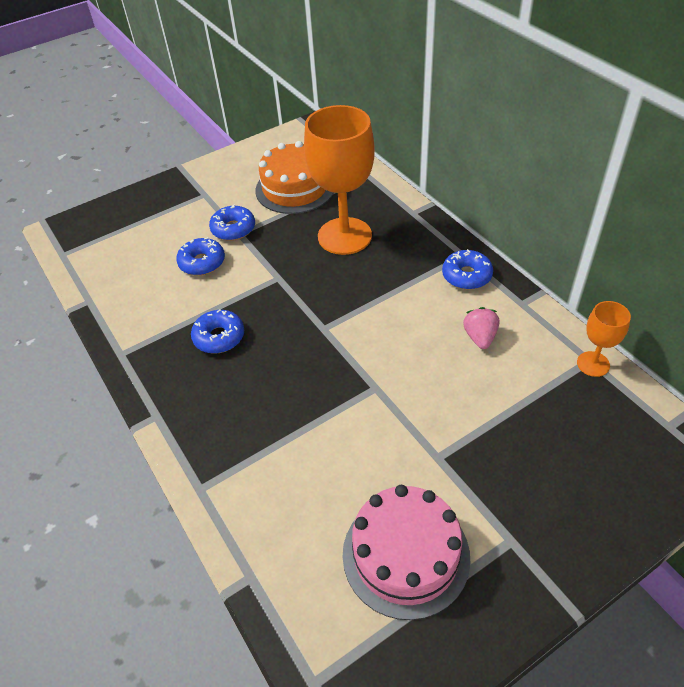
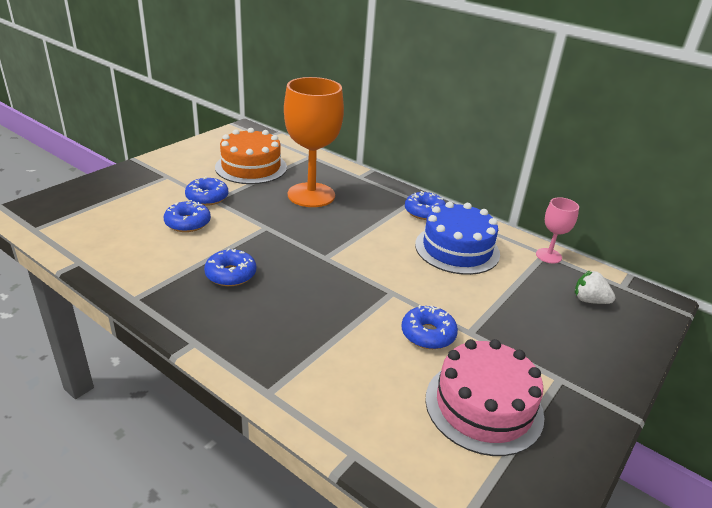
camera: 25 degrees left, 15 degrees down
(389, 451) = (428, 334): none -> blue donut
(480, 337) = (457, 249): pink strawberry -> blue cake
(593, 364) = (548, 256): orange goblet -> pink goblet
(610, 440) = (589, 300): none -> white strawberry

